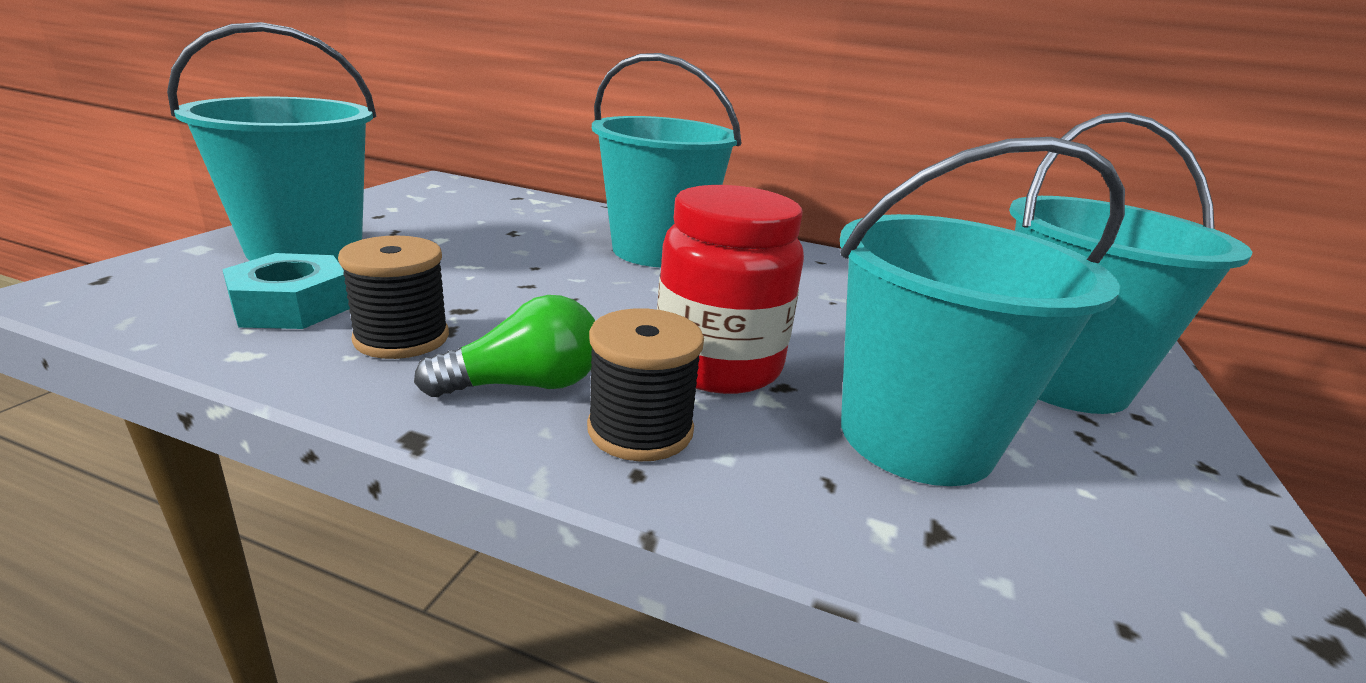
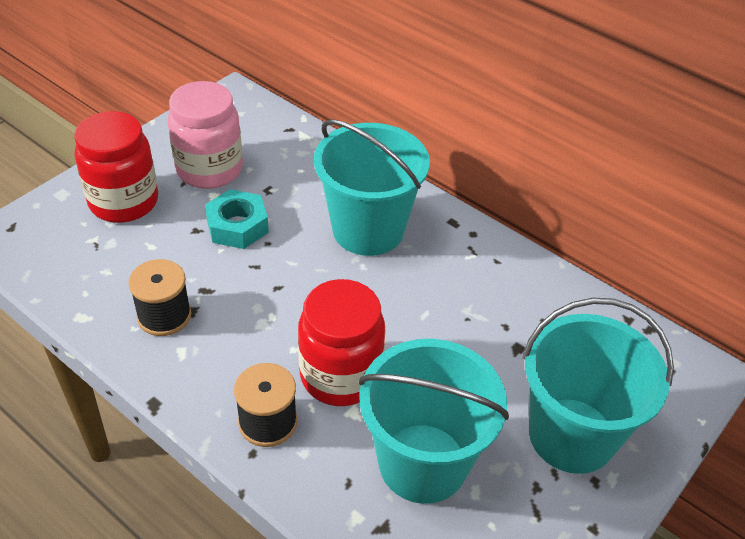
camera: 20 degrees right, 20 degrees up
(292, 306) = (110, 272): turquoise nut -> turquoise nut (237, 226)
(305, 249) = (124, 202): turquoise bucket -> red jar
(427, 222) = (209, 169): none -> pink jar
(524, 385) = (219, 372): green light bulb -> none

